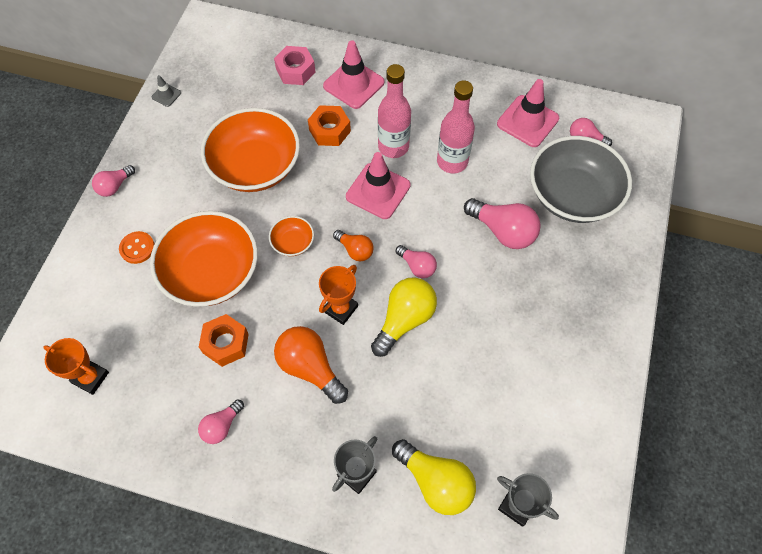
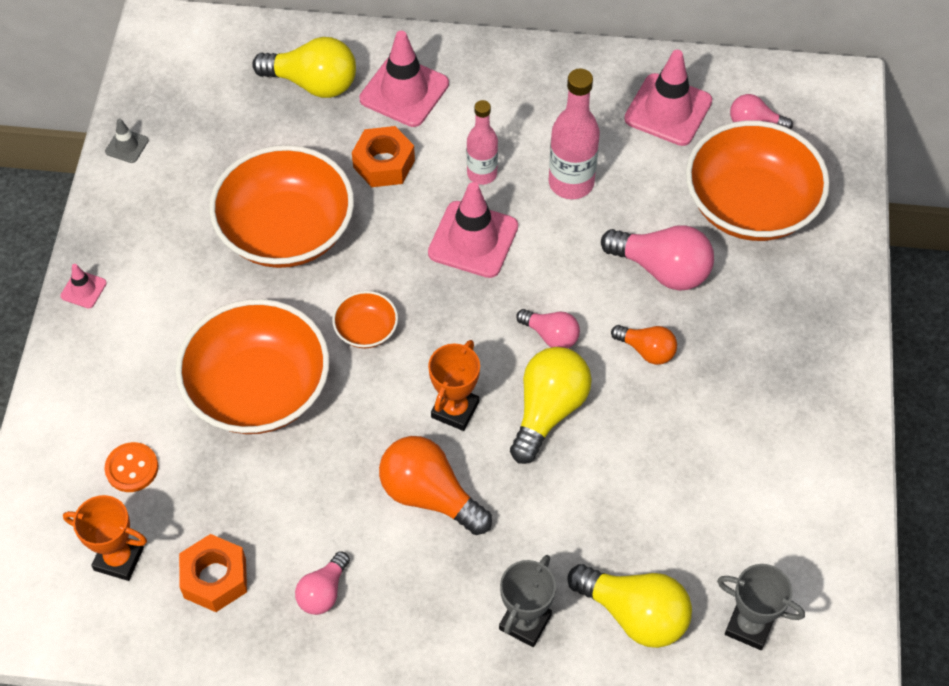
camera: 10 degrees left, 5 degrees down
(115, 186) = (83, 289): pink light bulb -> pink traffic cone
(137, 248) = (140, 372): orange button -> orange button (132, 468)
(225, 343) = (302, 482): orange nut -> orange nut (215, 578)
(295, 71) = (313, 83): pink nut -> yellow light bulb
(355, 250) = (458, 327): orange light bulb -> orange light bulb (646, 350)
(393, 147) = (482, 174): pink bottle -> pink bottle, size x0.66
(572, 195) = (750, 205): grey bowl -> orange bowl

